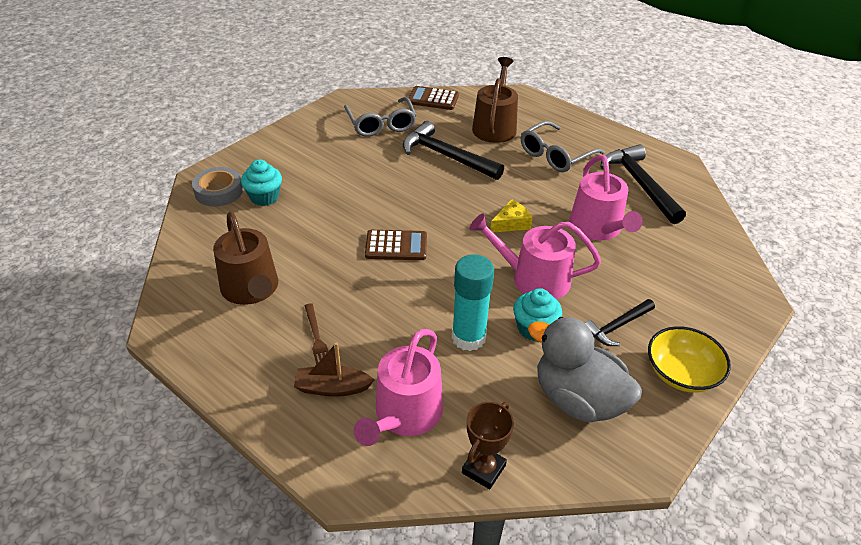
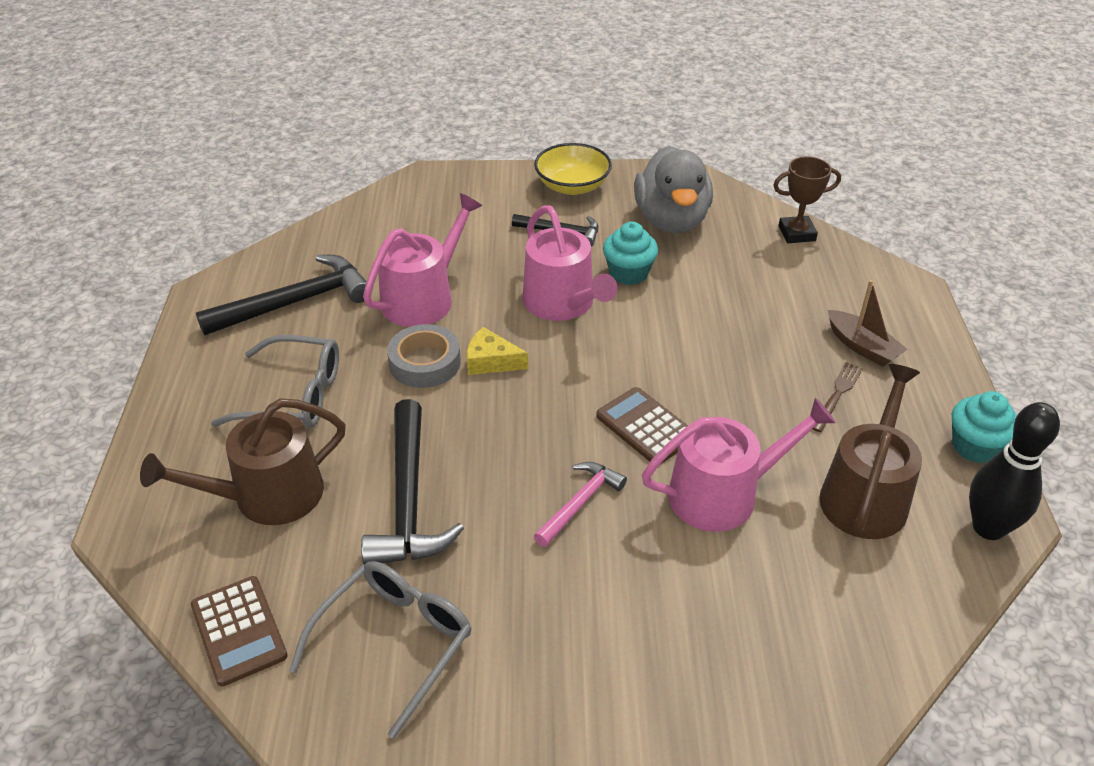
camera: 130 degrees left, 0 degrees up
(171, 316) = (988, 528): none -> black bowling pin
(219, 191) = (792, 703): grey tape -> grey tape (425, 363)
(264, 197) = (731, 631): turquoise cupcake -> turquoise cupcake (975, 446)
(380, 197) = (580, 503): none -> pink hammer
(404, 415) = (819, 293): pink watering can -> pink watering can (723, 494)
(468, 337) = (694, 303): turquoise glue stick -> none
(640, 184) = (295, 302): black hammer -> black hammer turned 150 degrees counterclockwise

